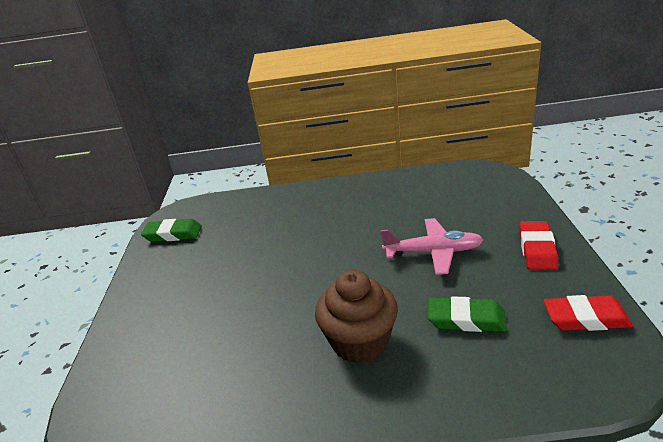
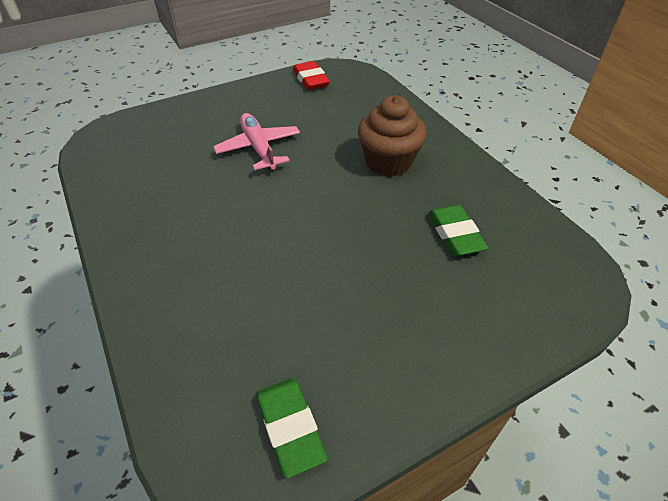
camera: 120 degrees left, 15 degrees up
(466, 319) = (336, 120): green eraser -> green eraser (455, 234)
(537, 249) = (239, 100): red eraser -> none

